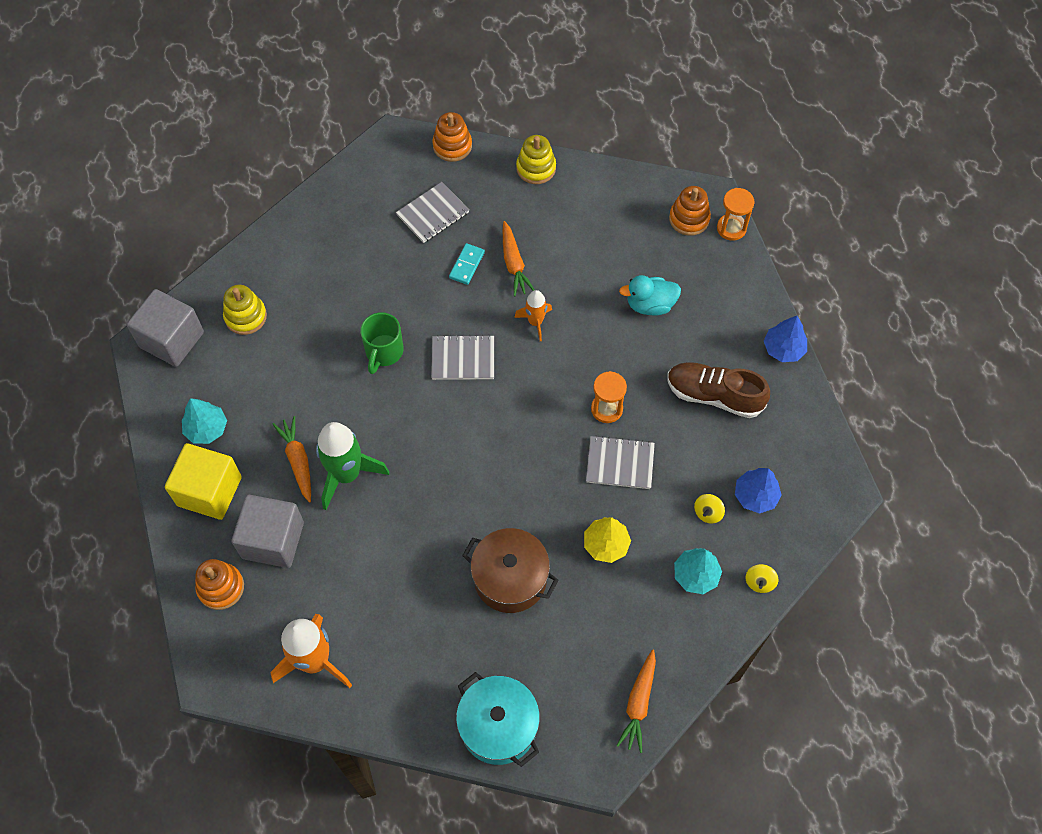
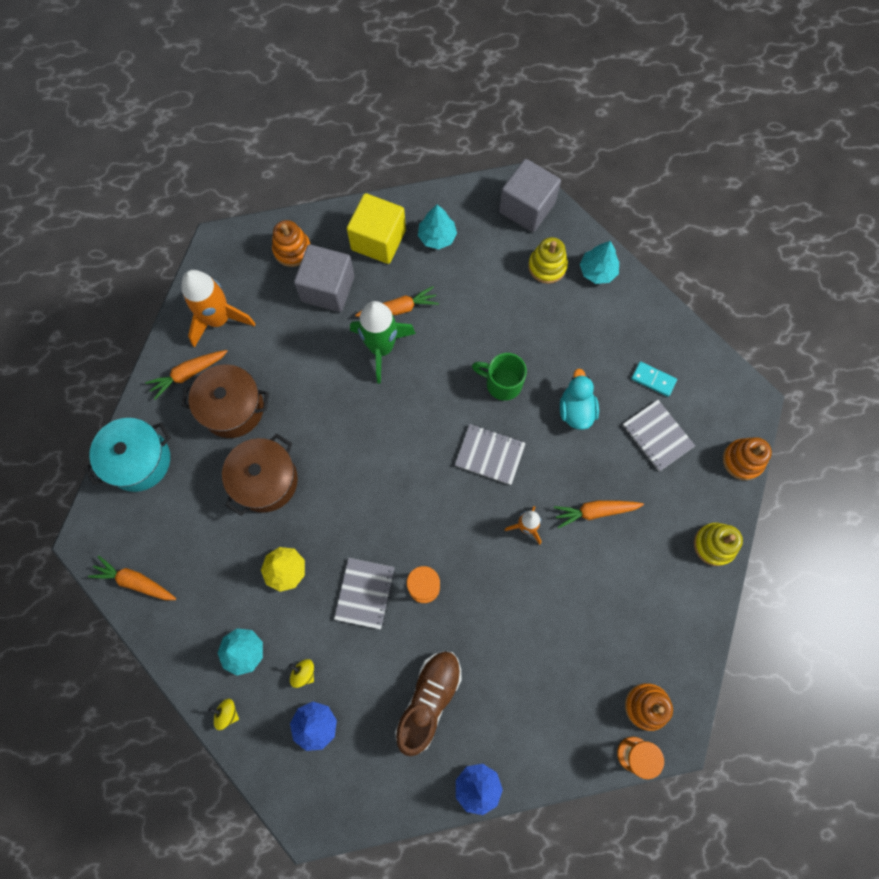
camera: 95 degrees right, 10 degrees up
(251, 269) = (597, 271): none -> turquoise tree
(386, 686) = (188, 374): none -> orange carrot
(427, 627) = (232, 408): none -> brown pot
(463, 358) = (490, 455): grey notebook -> grey notebook turned 75 degrees counterclockwise
(467, 265) = (595, 465): turquoise domino -> turquoise domino (653, 379)
(650, 305) = (539, 647): turquoise duck -> turquoise duck (576, 410)

